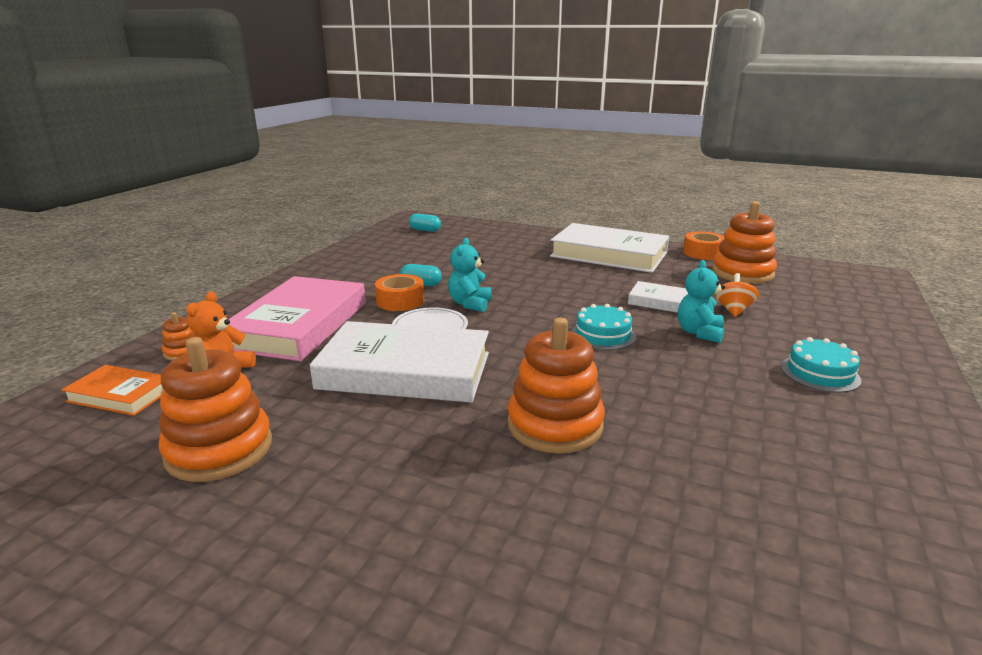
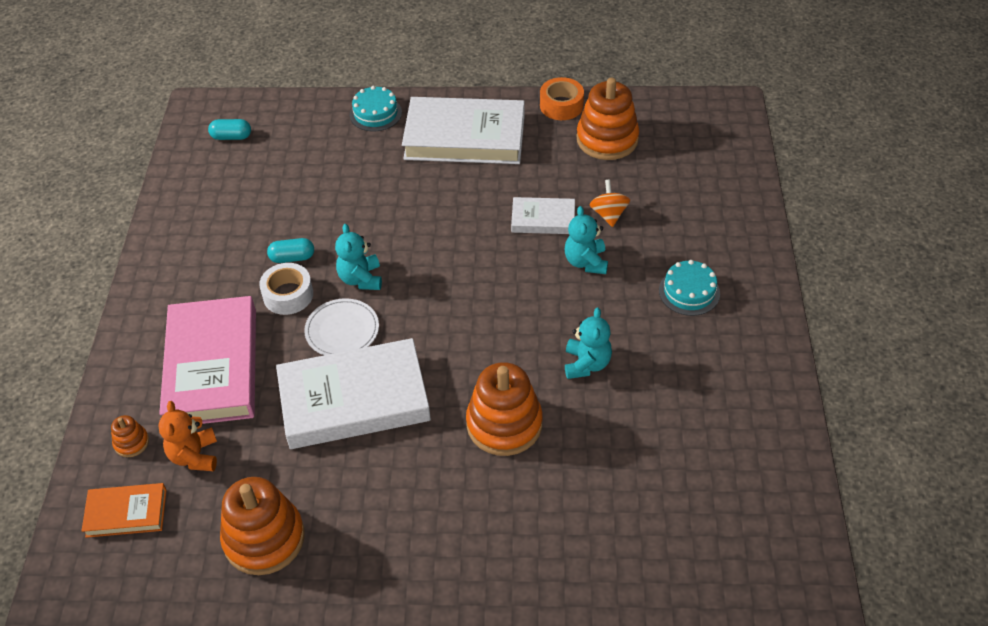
camera: 20 degrees left, 25 degrees up
(400, 301) = (288, 295): orange tape -> white tape
(603, 335) = (504, 292): turquoise cake -> turquoise cake (375, 113)
(676, 400) = (586, 364): none -> turquoise teddy bear

